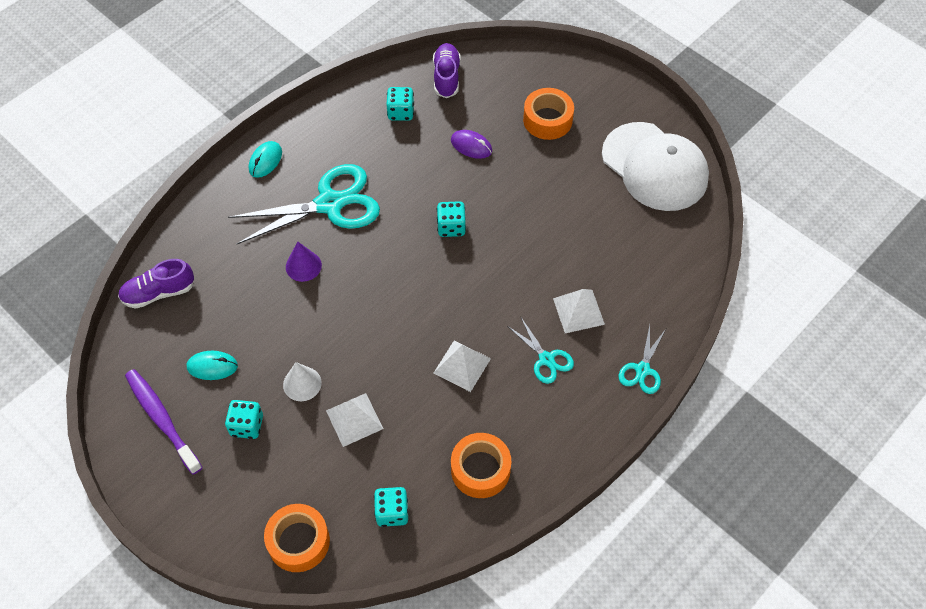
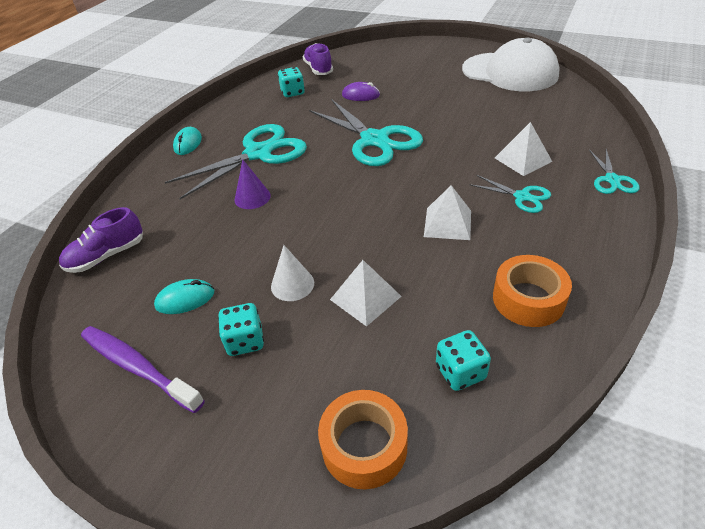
camera: 15 degrees left, 15 degrees down
(451, 227) = (374, 140): turquoise dice -> turquoise scissors
(547, 120) = (410, 70): orange tape -> none

